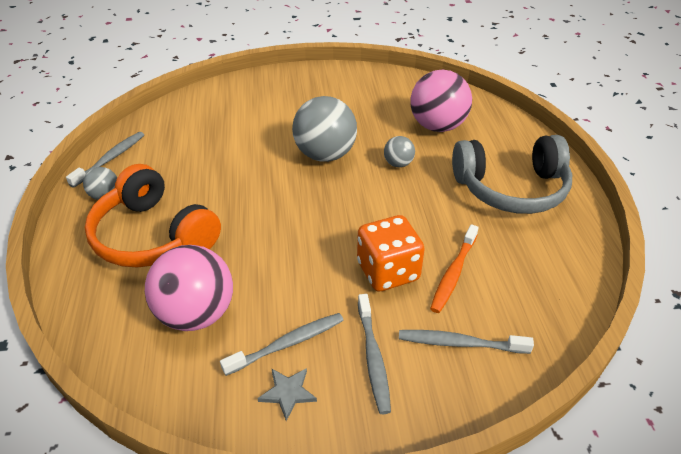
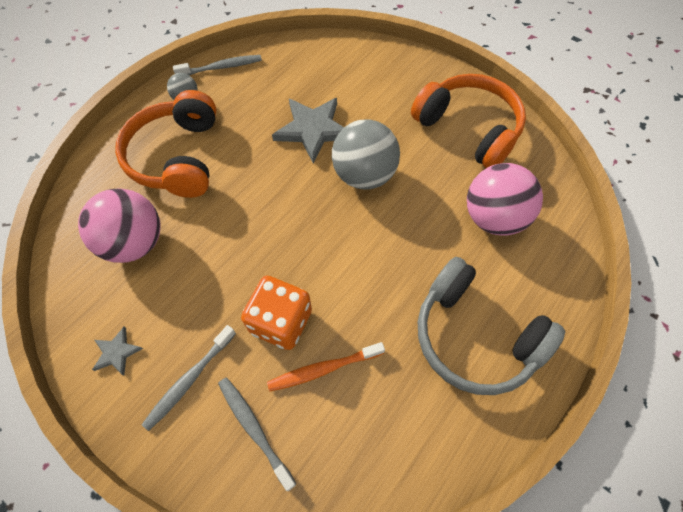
camera: 45 degrees right, 20 degrees up
(249, 152) = (313, 129): none -> grey star
(287, 344) = (156, 316): grey toothbrush -> none
(358, 92) = (468, 129): none -> orange headphones
(398, 164) = (410, 230): grey ball -> none

